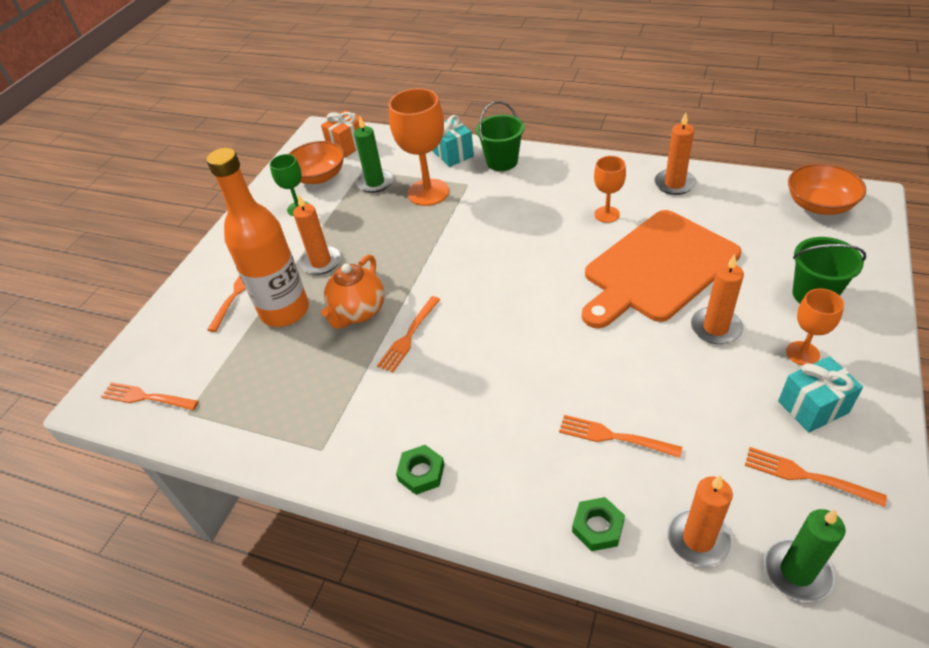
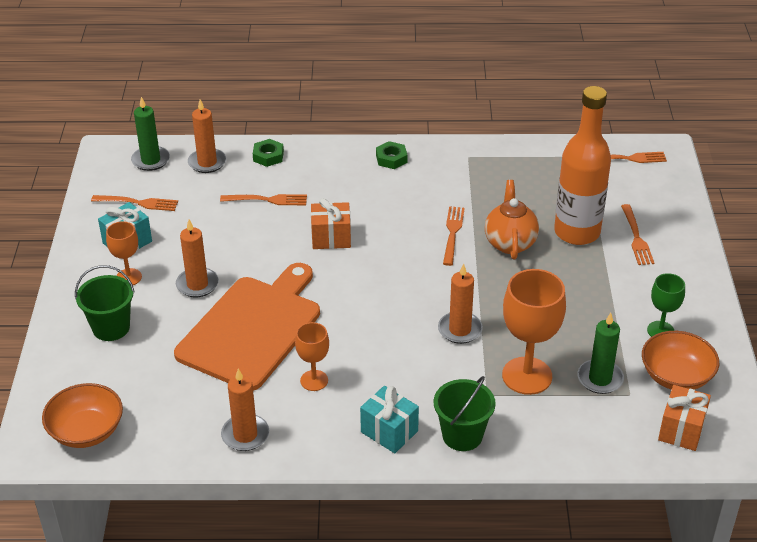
camera: 155 degrees right, 5 degrees down
(321, 262) = (582, 279): orange candle -> orange candle (460, 330)
(453, 154) = (531, 438): turquoise gift -> turquoise gift (389, 431)
(546, 358) = (331, 238): none -> orange gift

